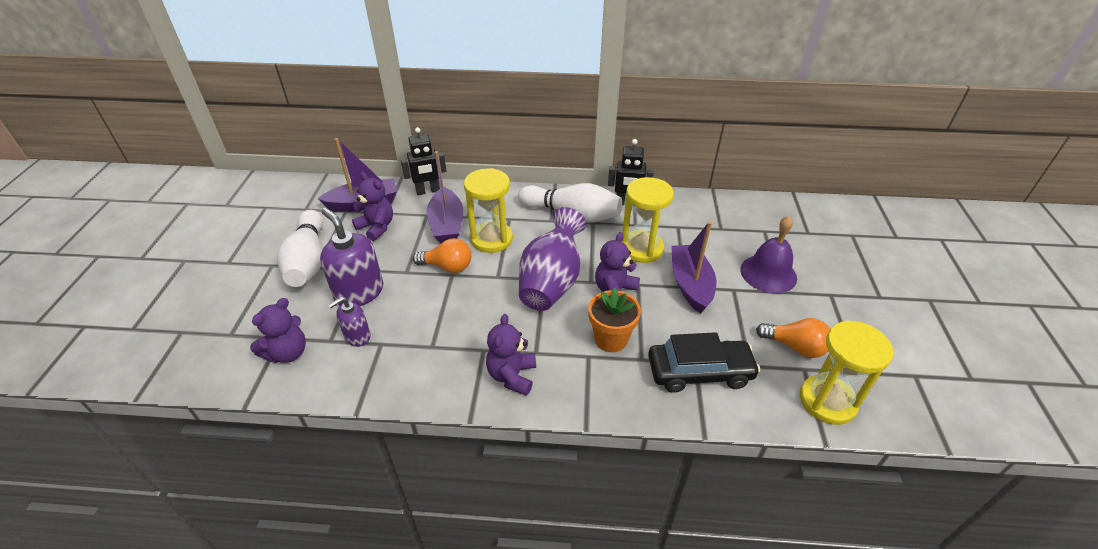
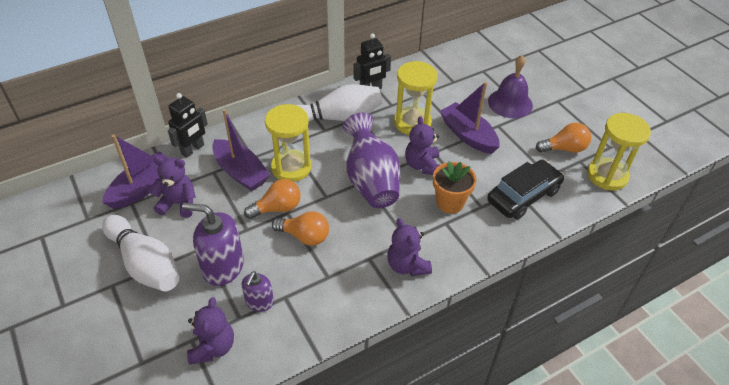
camera: 35 degrees left, 5 degrees up
(447, 301) = (304, 236): none -> orange light bulb

